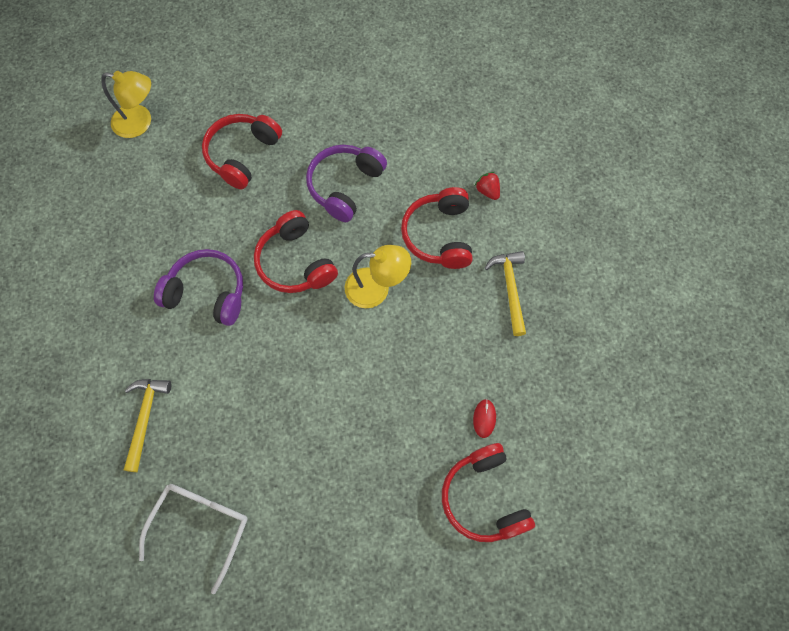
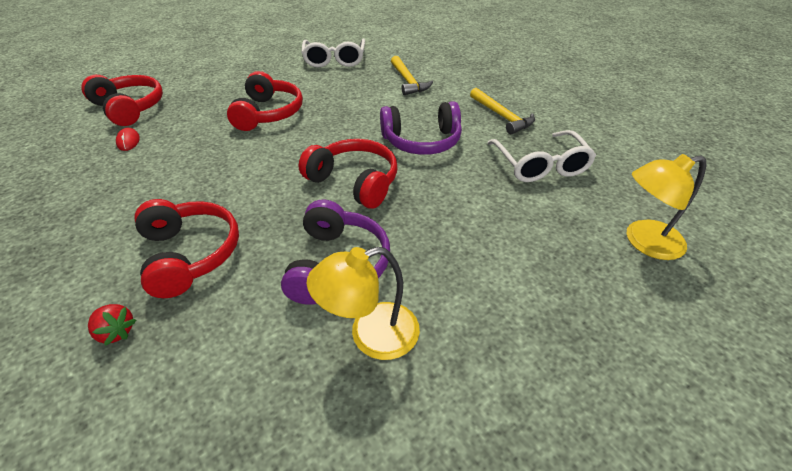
camera: 155 degrees right, 25 degrees down
(135, 217) = (540, 165): none -> white glasses
(242, 155) = (491, 253): red headphones -> red headphones (268, 113)
(376, 288) = (257, 188): yellow lamp -> yellow lamp (371, 335)
(510, 289) = (91, 232): yellow hammer -> yellow hammer (502, 116)

